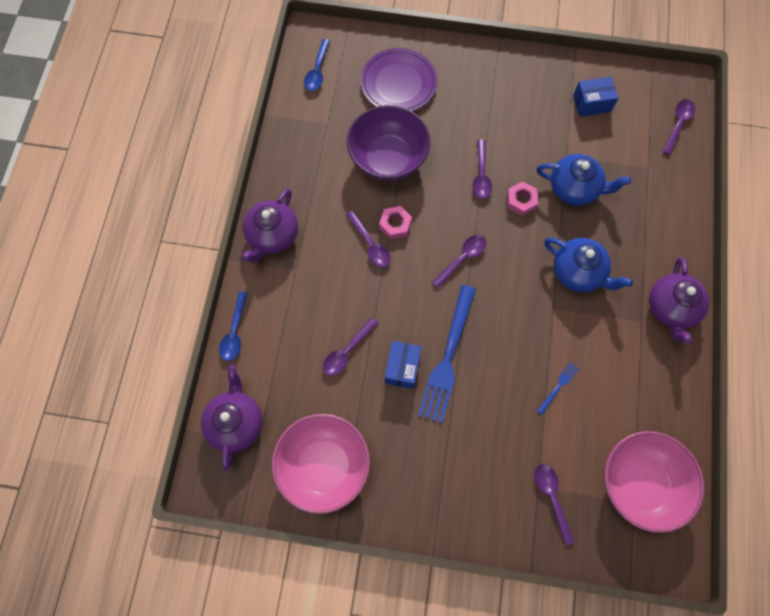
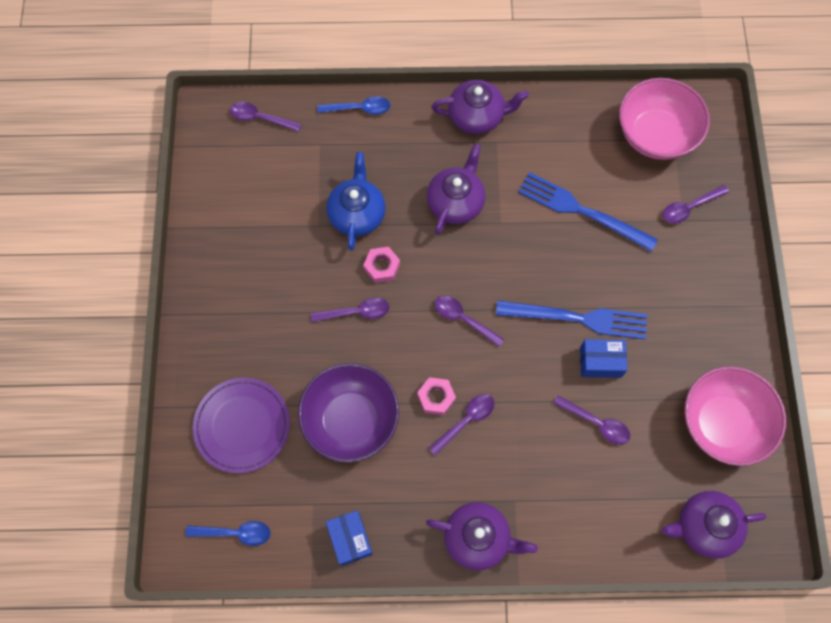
camera: 100 degrees left, 0 degrees up
(235, 331) = (604, 554): blue spoon -> blue spoon (359, 109)
(558, 386) = (581, 211): blue fork -> blue fork, size x2.32
(578, 272) = (455, 202): blue teapot -> purple teapot
(592, 103) = (244, 205): blue box -> blue box (350, 539)

